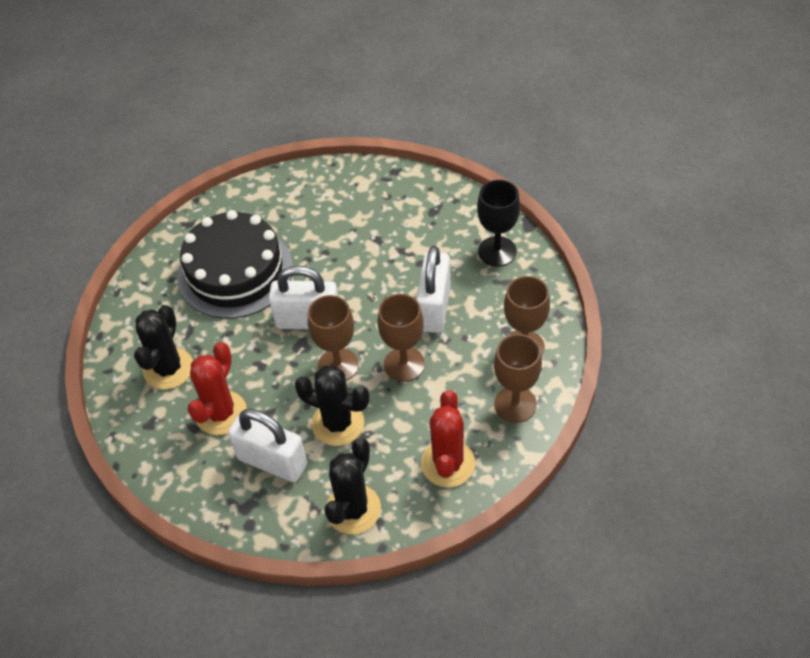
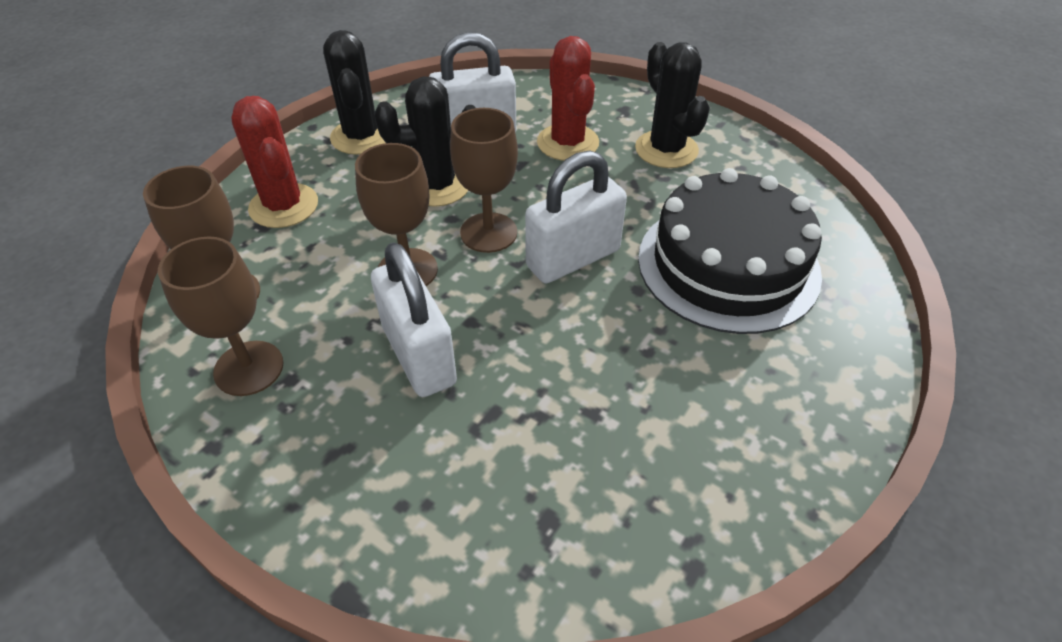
camera: 140 degrees right, 5 degrees down
(497, 251) = (377, 503): black goblet -> none

